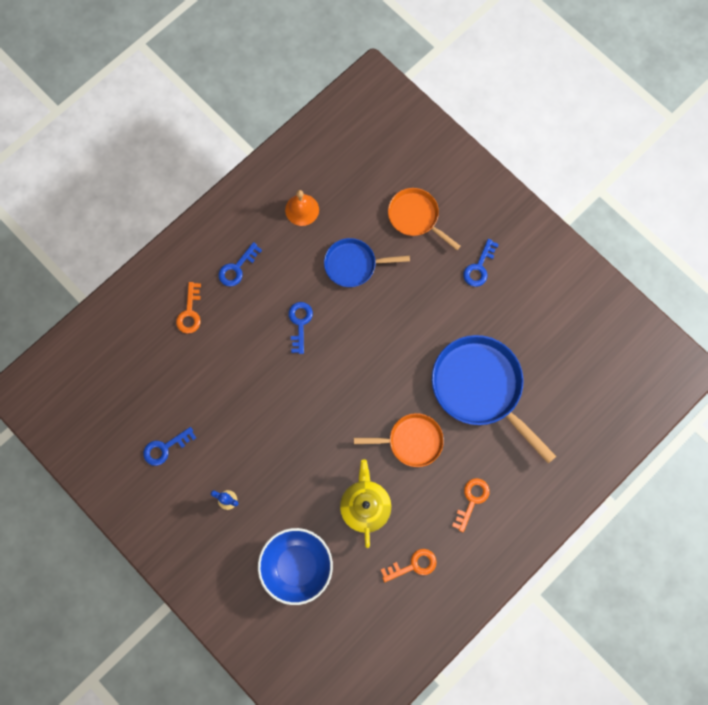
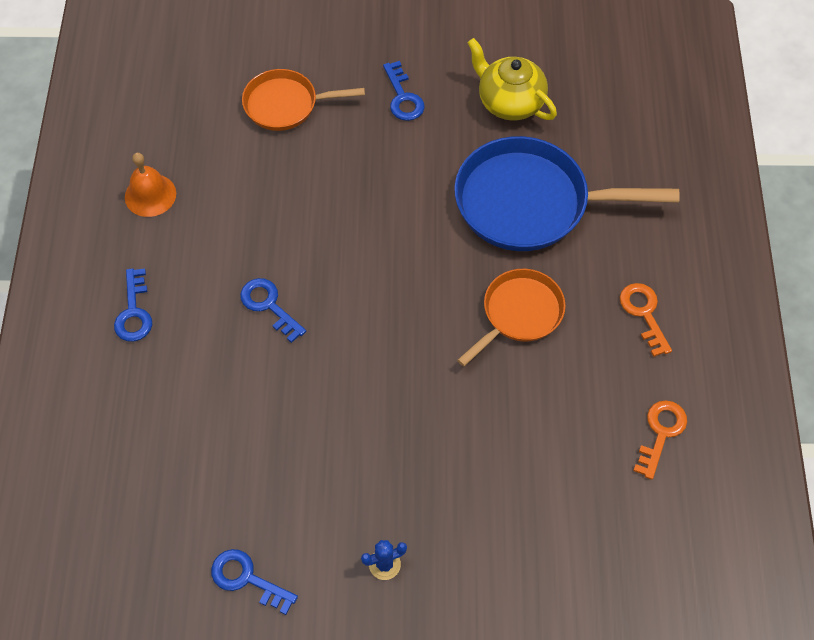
camera: 45 degrees left, 15 degrees down
(165, 448) = (247, 579): blue key -> blue key turned 105 degrees clockwise
(190, 312) = (123, 405): orange key -> none
(297, 566) = (541, 557): blue bowl -> none
(354, 264) = (267, 200): blue pan -> none
(365, 506) = (544, 422): yellow teapot -> yellow teapot (509, 102)

